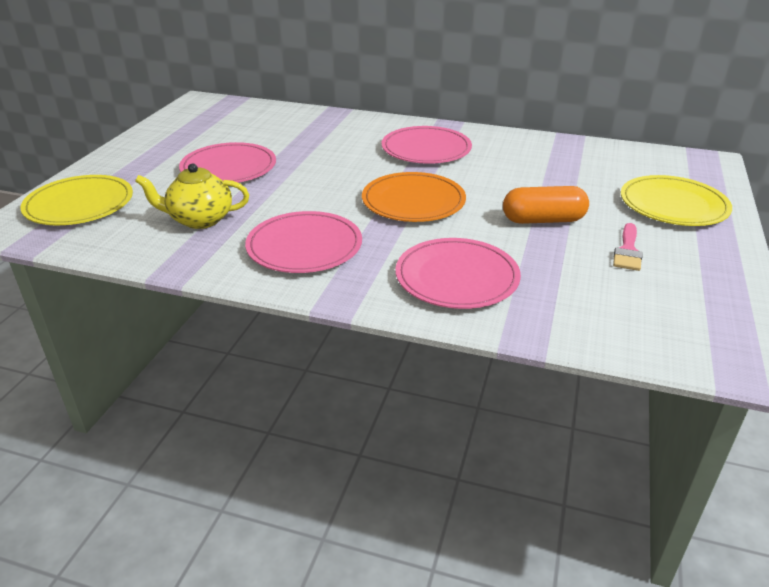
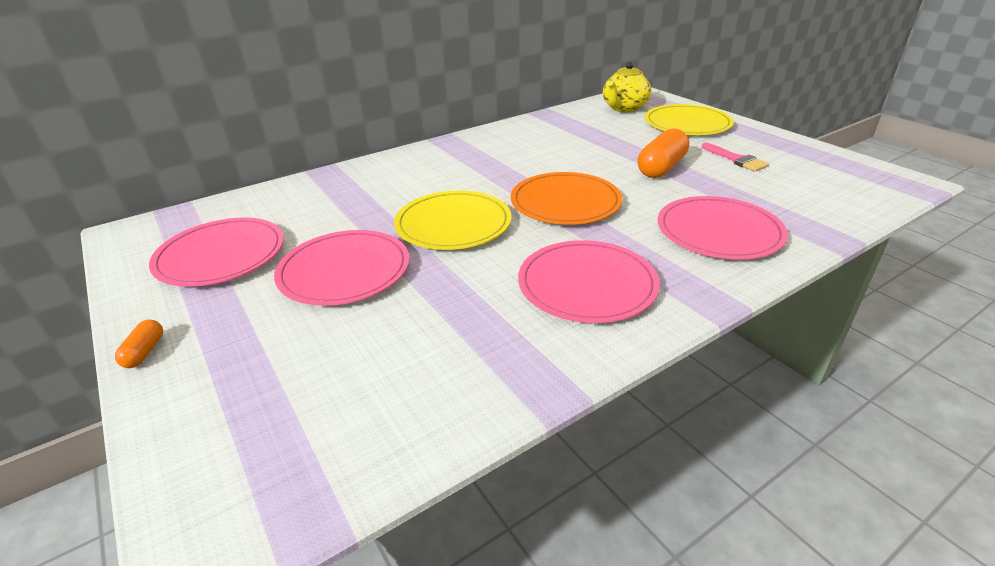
camera: 50 degrees left, 0 degrees up
(79, 204) = (253, 428): yellow plate -> yellow plate (453, 224)
(109, 155) = (144, 352): none -> orange capsule
(200, 220) = (445, 332): yellow teapot -> yellow teapot (624, 108)
(426, 149) = (476, 163): pink plate -> pink plate (221, 255)

